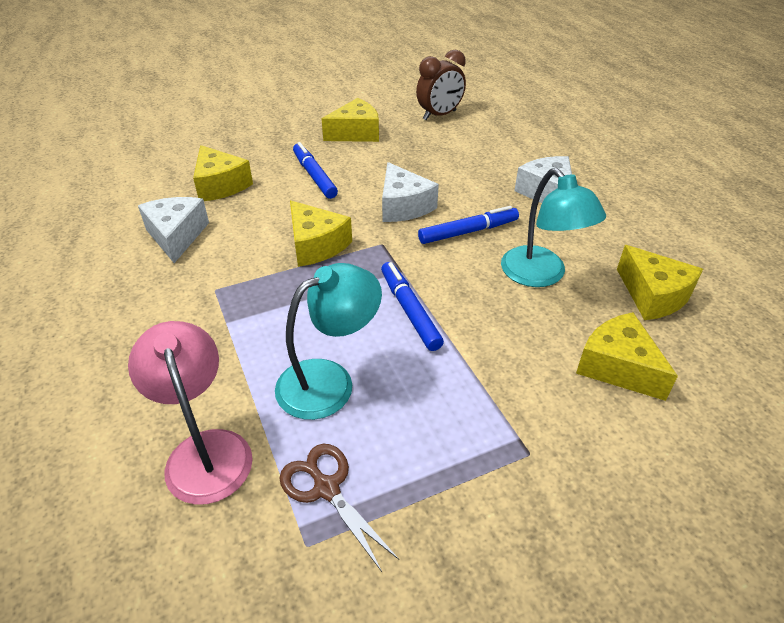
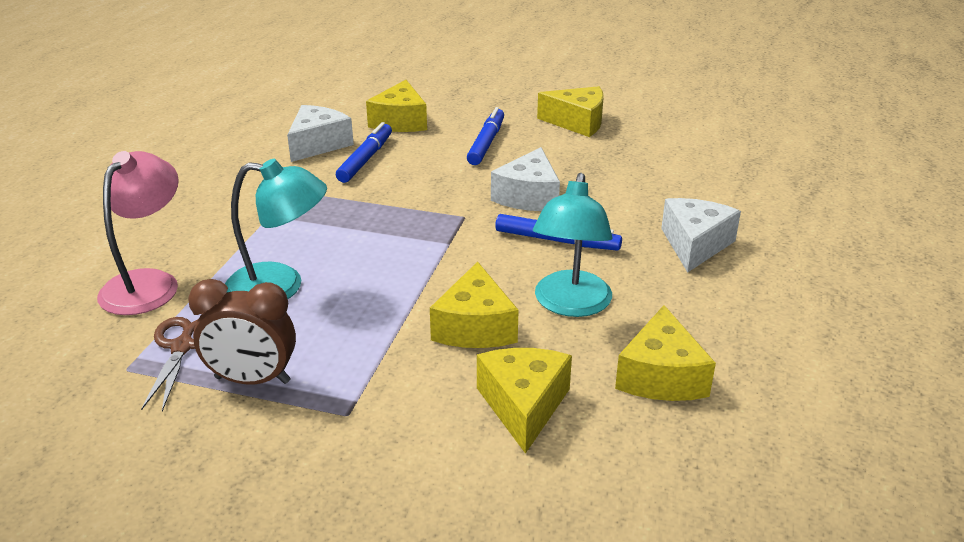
camera: 40 degrees right, 10 degrees down
(316, 245) = (409, 194): yellow cheese -> yellow cheese (475, 327)
(410, 310) = (410, 273): blue marker -> blue marker (366, 159)
(439, 115) = (689, 136): brown clock -> brown clock (252, 380)

